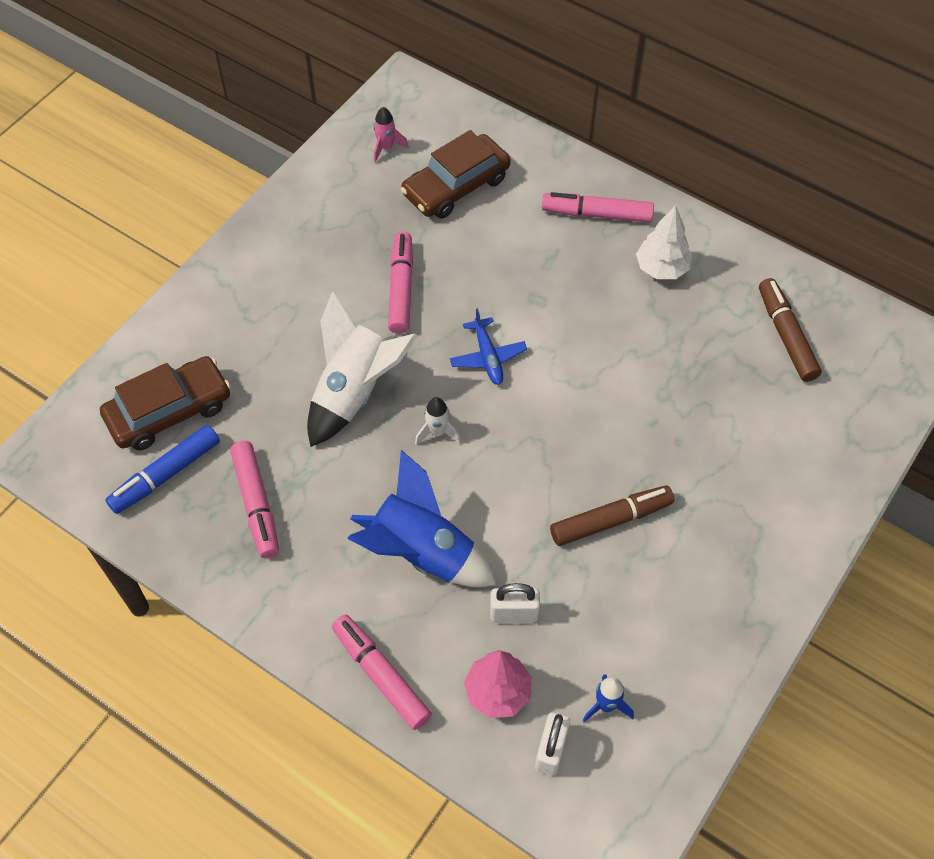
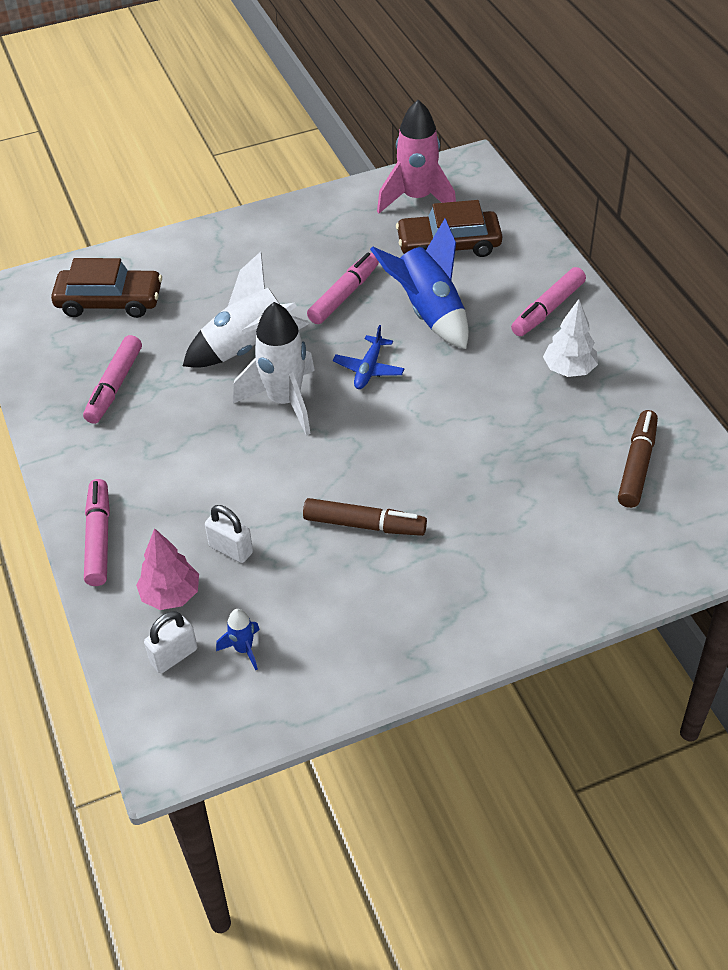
camera: 35 degrees right, 10 degrees down
(165, 475) = (71, 339): blue marker -> none
(386, 147) = (417, 199): pink rocket -> pink rocket, size x2.20
(422, 552) = (200, 474): blue rocket -> blue rocket (428, 312)
(437, 432) = (284, 401): white rocket -> white rocket, size x2.20
(596, 214) = (547, 309): pink marker -> pink marker turned 90 degrees counterclockwise

